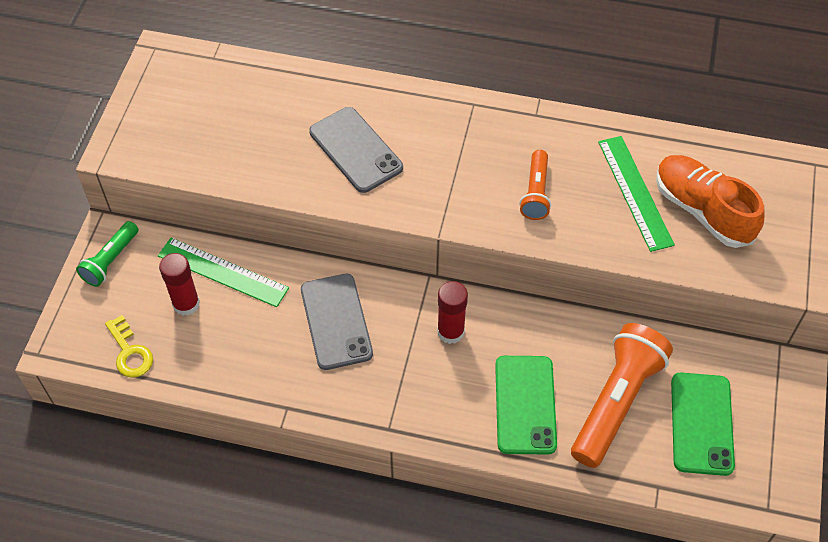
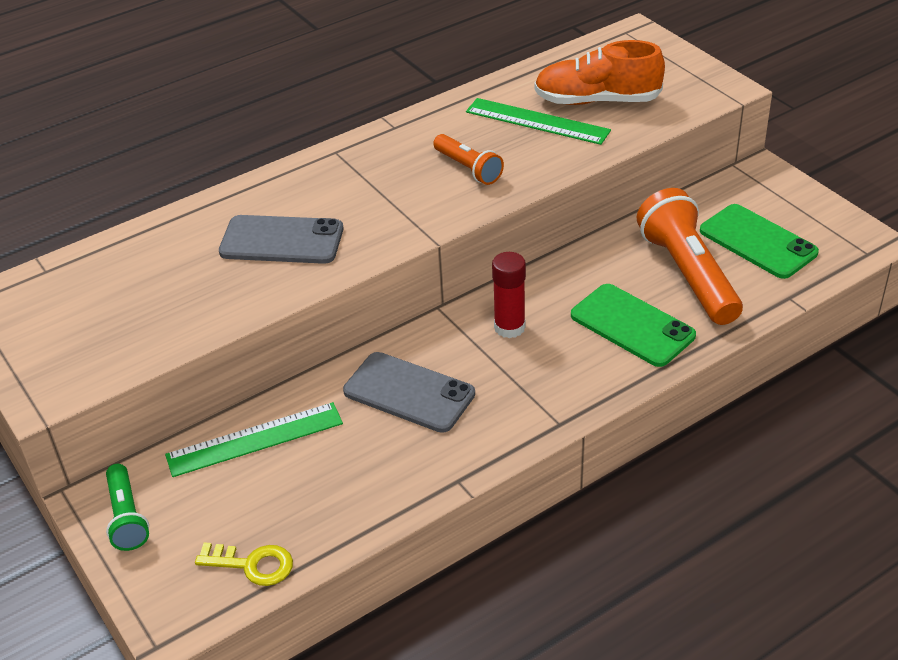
camera: 45 degrees left, 15 degrees down
(186, 304) = (254, 487): red glue stick -> none

